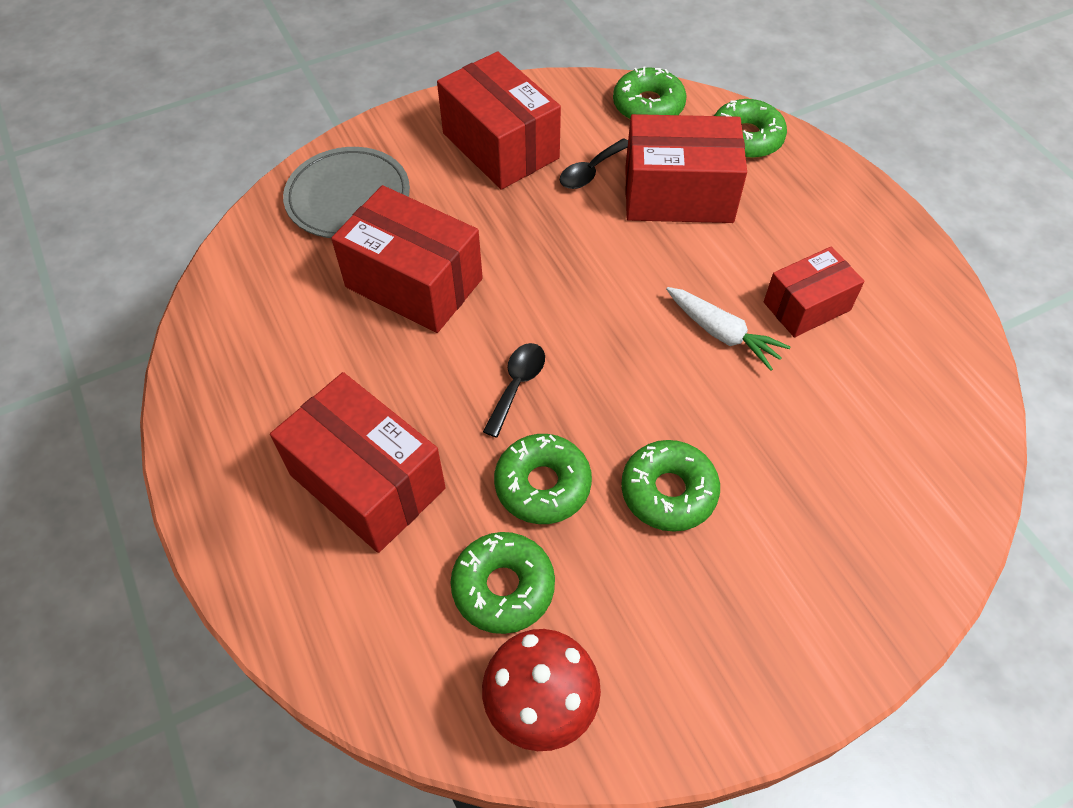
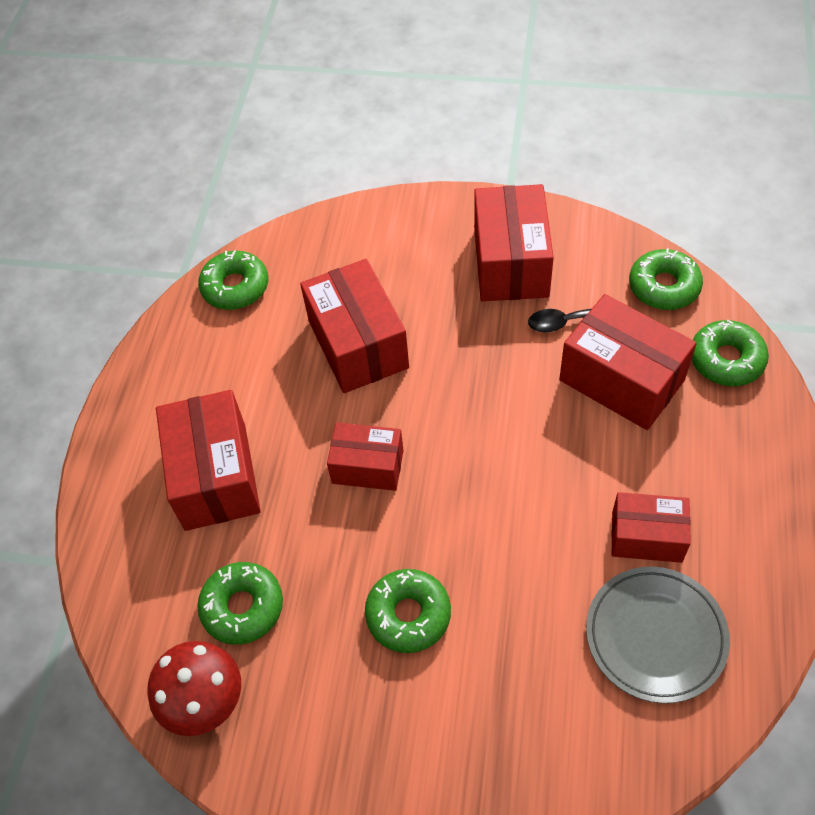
camera: 40 degrees right, 0 degrees up
(348, 198) = (364, 250): grey plate -> grey plate (655, 636)
(517, 385) = (367, 466): black spoon -> red box
(542, 485) = (325, 552): green donut -> green donut (235, 287)
(723, 334) = (555, 519): white carrot -> none

